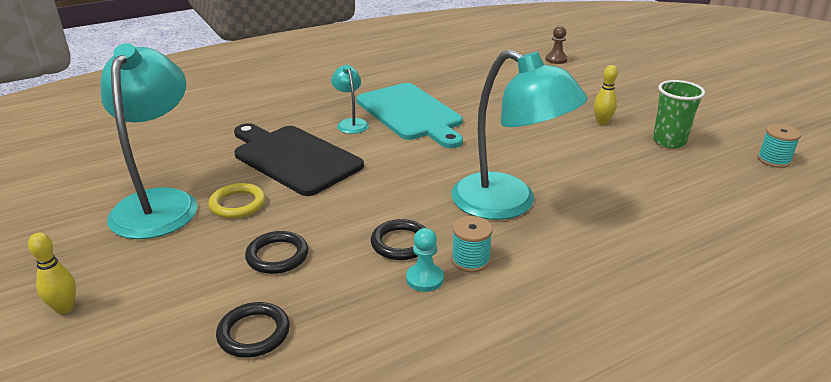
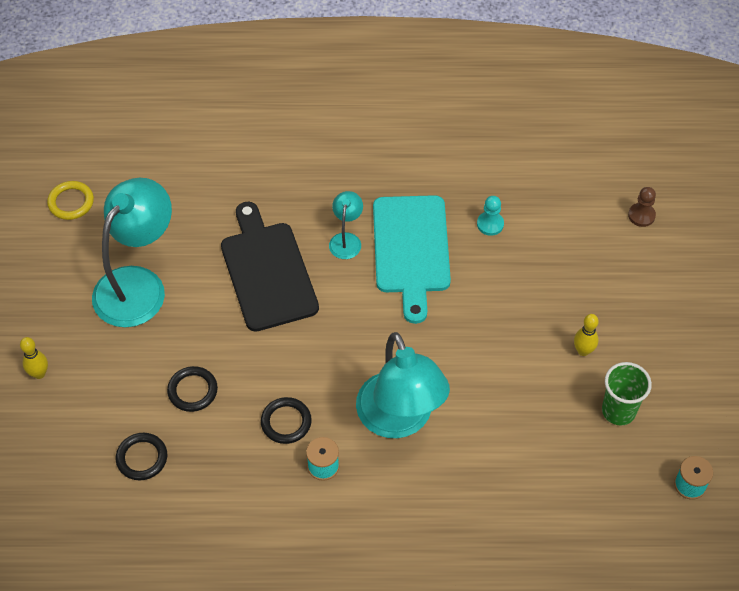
camera: 30 degrees right, 25 degrees up
(237, 204) = (193, 314): yellow ring -> yellow ring (71, 202)
(424, 279) = (278, 467): turquoise pawn -> turquoise pawn (490, 224)

